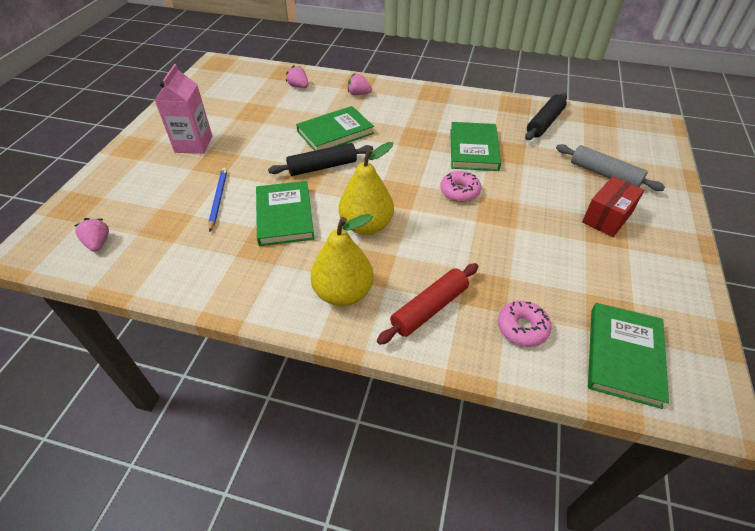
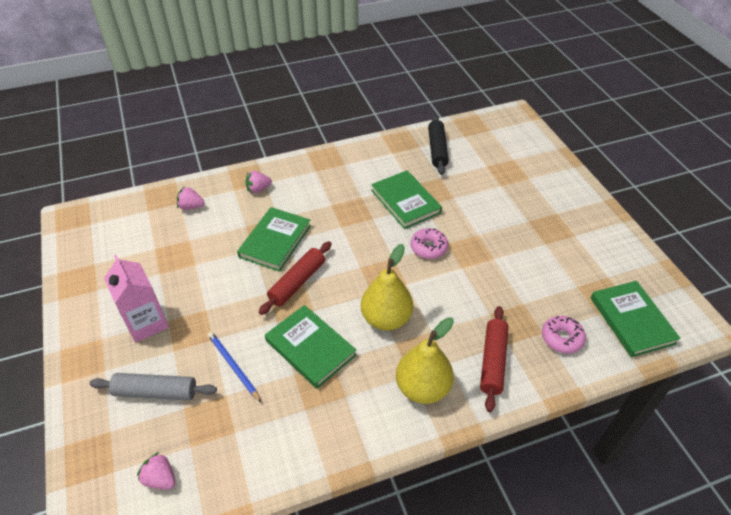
camera: 35 degrees left, 0 degrees up
(322, 167) = (297, 282): black rolling pin -> red rolling pin
(604, 174) = (514, 179): grey rolling pin -> grey rolling pin (156, 392)
(607, 217) = (543, 216): red box -> none

